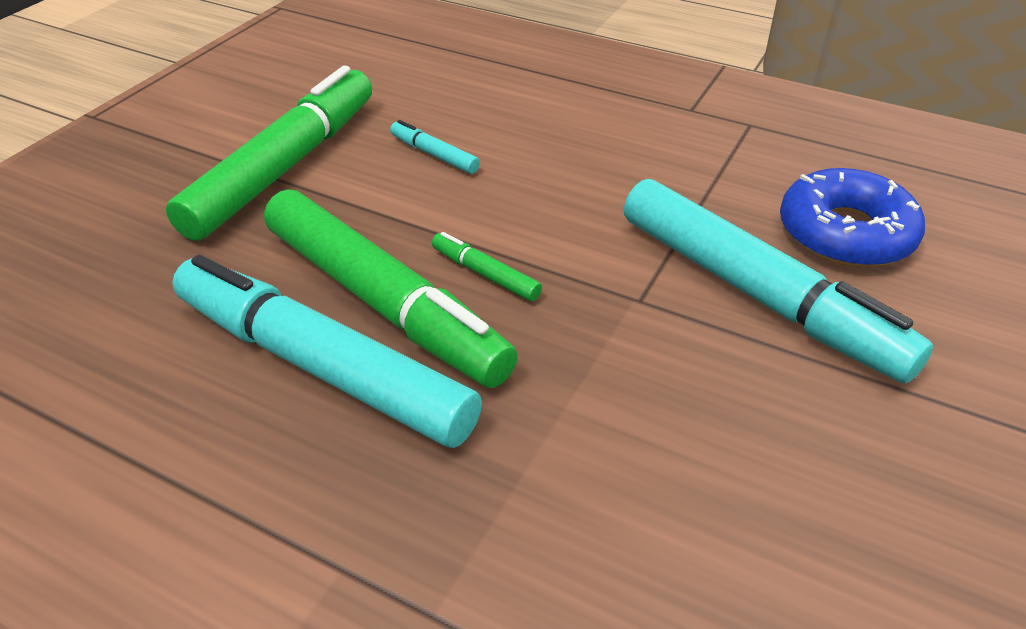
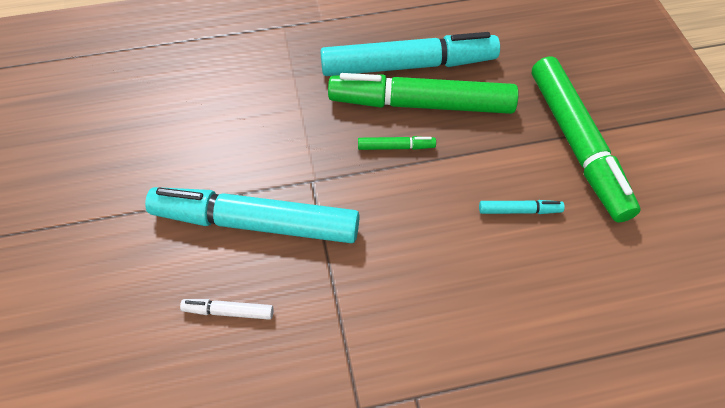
camera: 140 degrees right, 15 degrees up
(845, 233) = (228, 311): blue donut -> white marker

